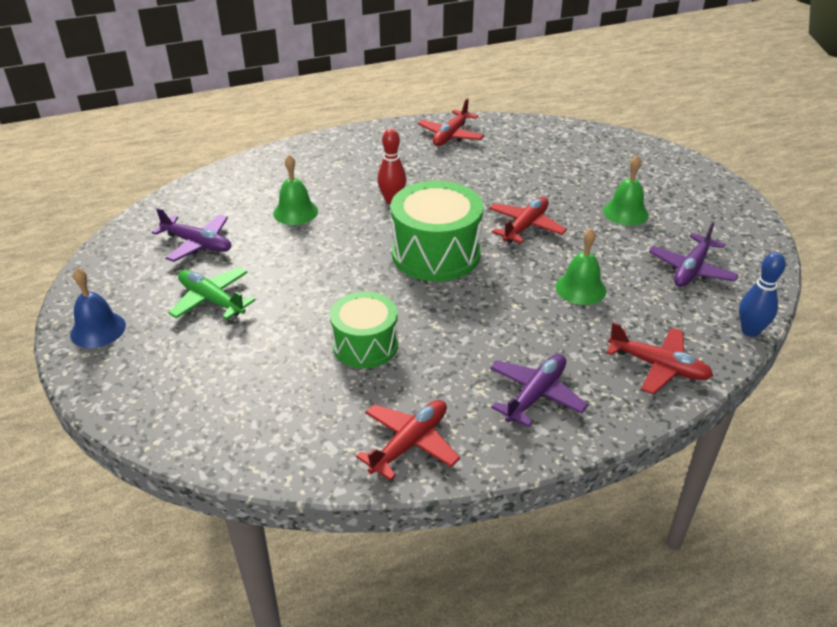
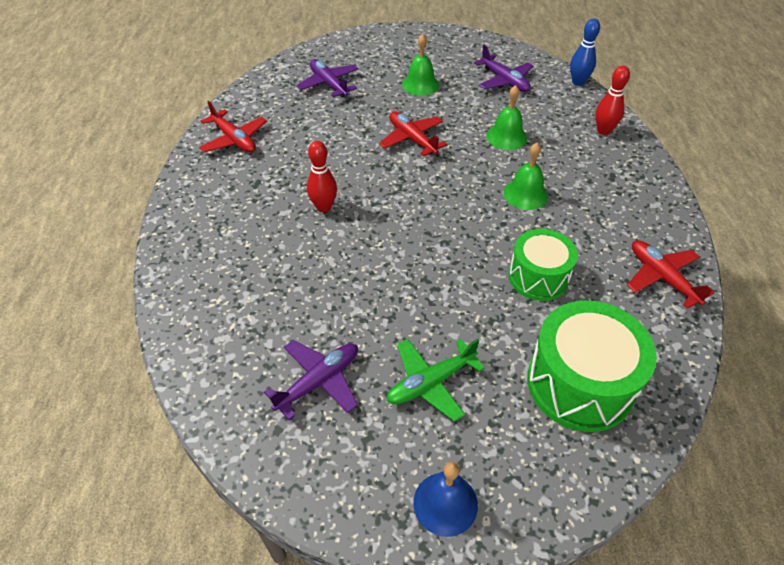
camera: 70 degrees left, 10 degrees up
(295, 212) = (302, 283): green bell -> green bell (525, 194)
(436, 254) = (426, 201): green drum -> green drum (580, 383)
(536, 394) = (620, 196): purple plane -> purple plane (328, 84)
(659, 366) = (603, 131): red plane -> red bowling pin

